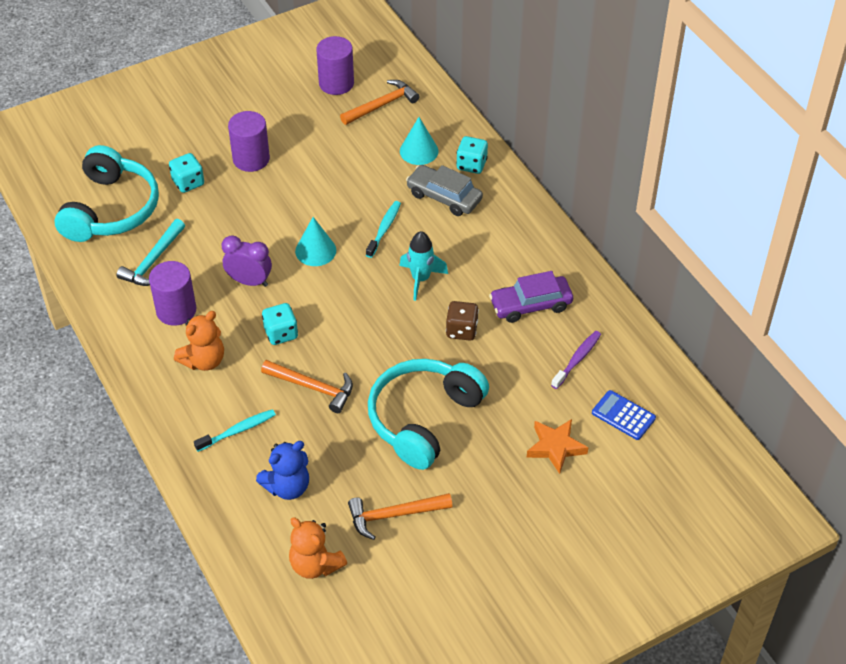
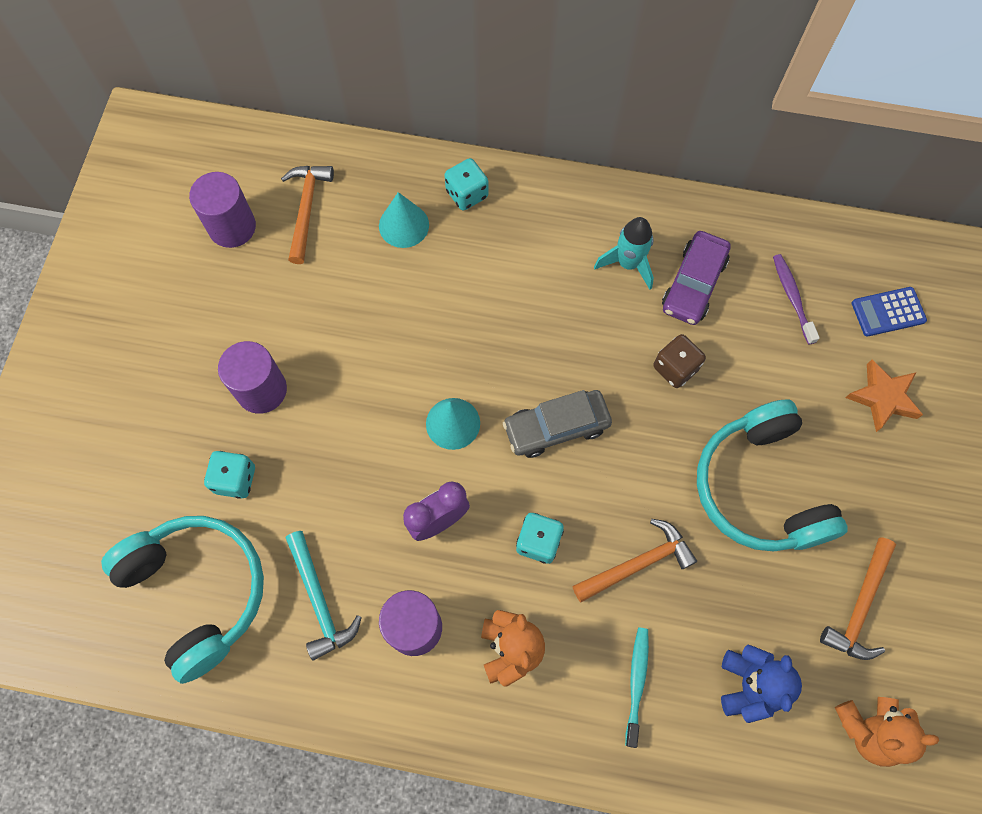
camera: 50 degrees left, 20 degrees up
(384, 229) = (481, 337): turquoise toothbrush -> none
(420, 279) = (578, 354): turquoise rocket -> turquoise rocket (628, 264)
(444, 197) = (487, 250): grey car -> grey car (556, 427)

